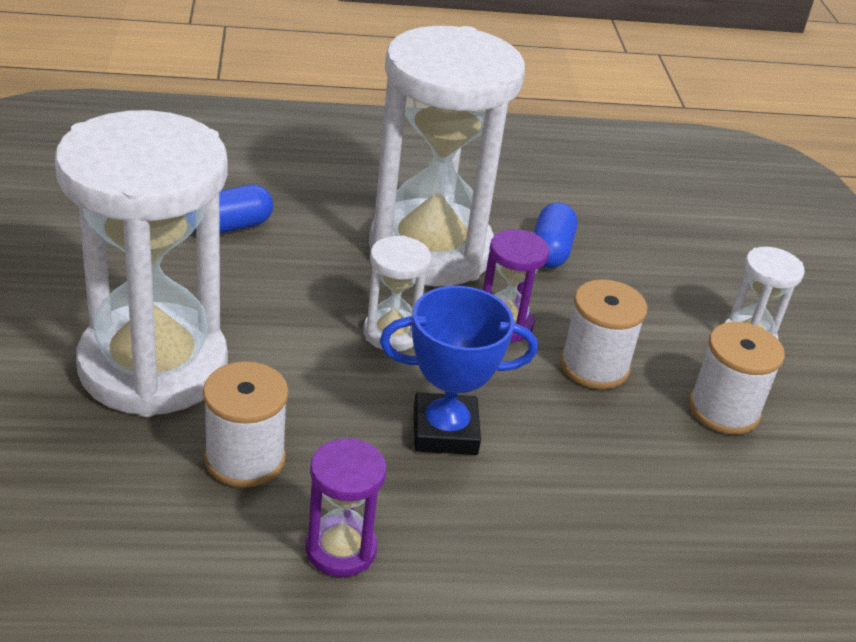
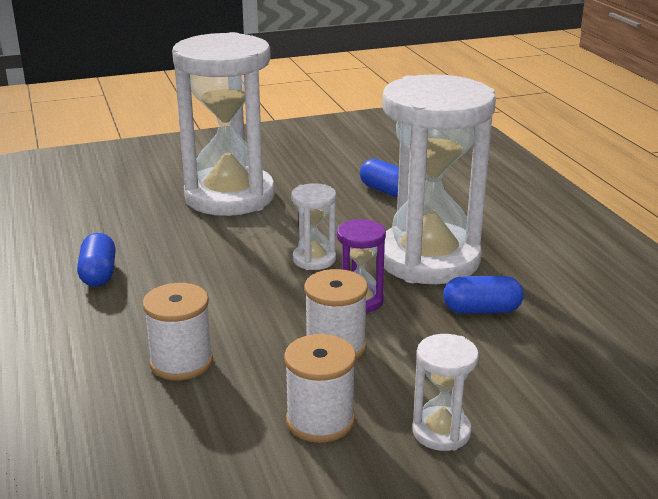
camera: 80 degrees right, 10 degrees down
(245, 458) = (164, 234): white spool -> white spool (181, 362)
(341, 549) = (98, 274): purple hourglass -> blue capsule
(445, 431) = (221, 292): blue trophy -> none

